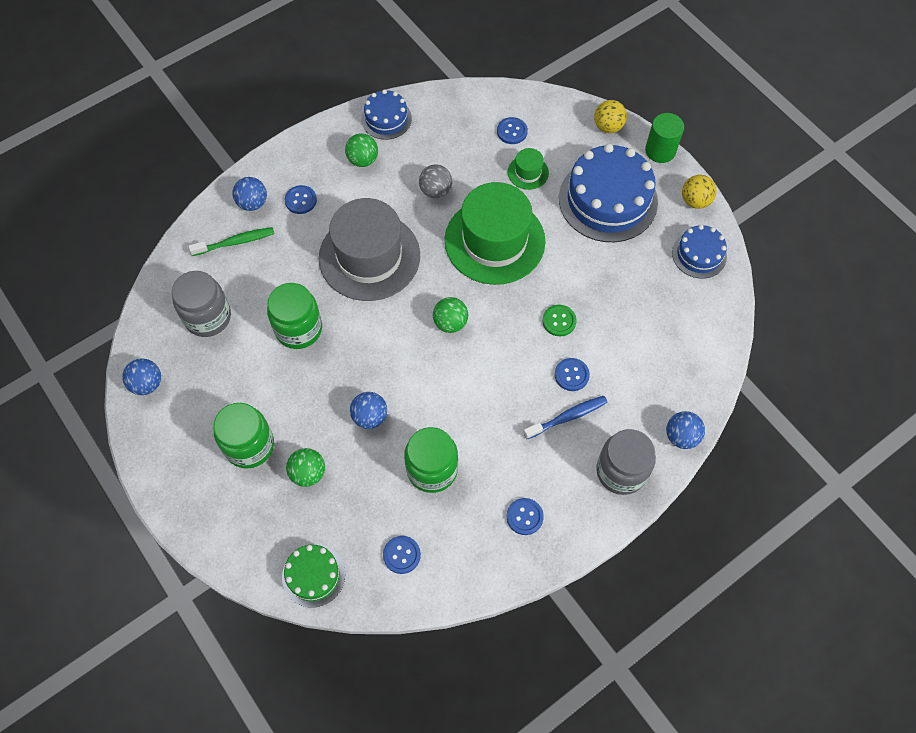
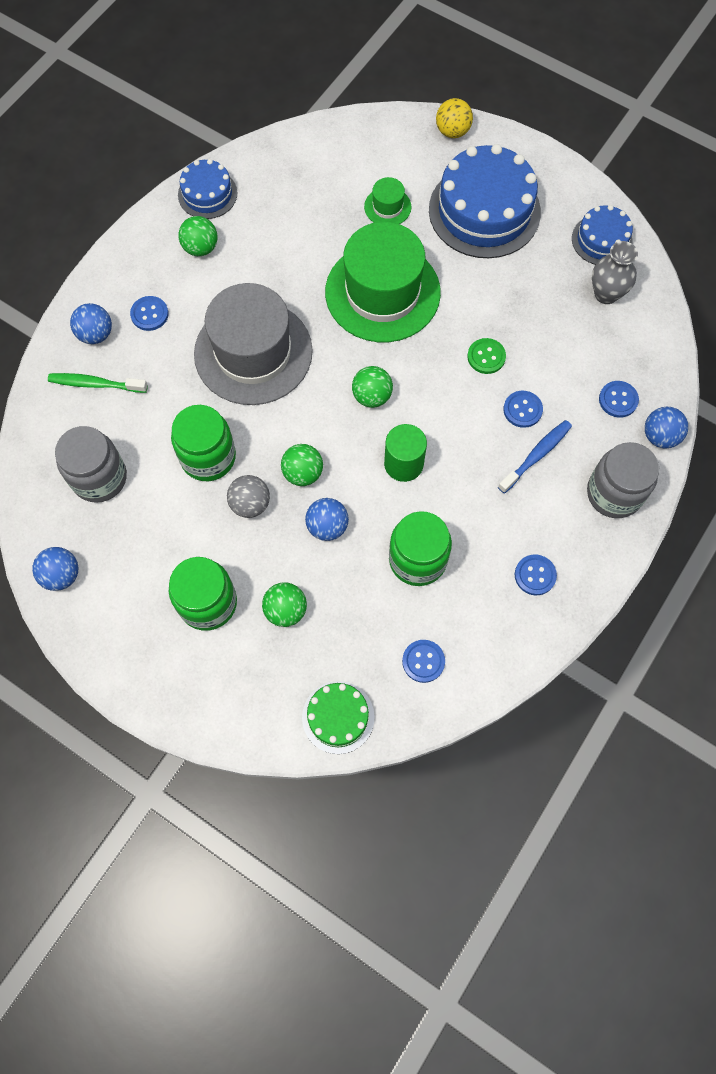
camera: 20 degrees left, 5 degrees up
(236, 242) = (95, 384): green toothbrush -> green toothbrush turned 135 degrees counterclockwise
(368, 367) = (303, 473): none -> green ball
(435, 191) = (296, 257): grey ball -> grey ball (250, 504)
(512, 131) = (352, 167): blue button -> blue button (618, 400)
(660, 150) = (517, 141): green cylinder -> green cylinder (403, 464)
(684, 301) = (606, 294): none -> grey vase
(695, 201) = (575, 184): yellow ball -> none

